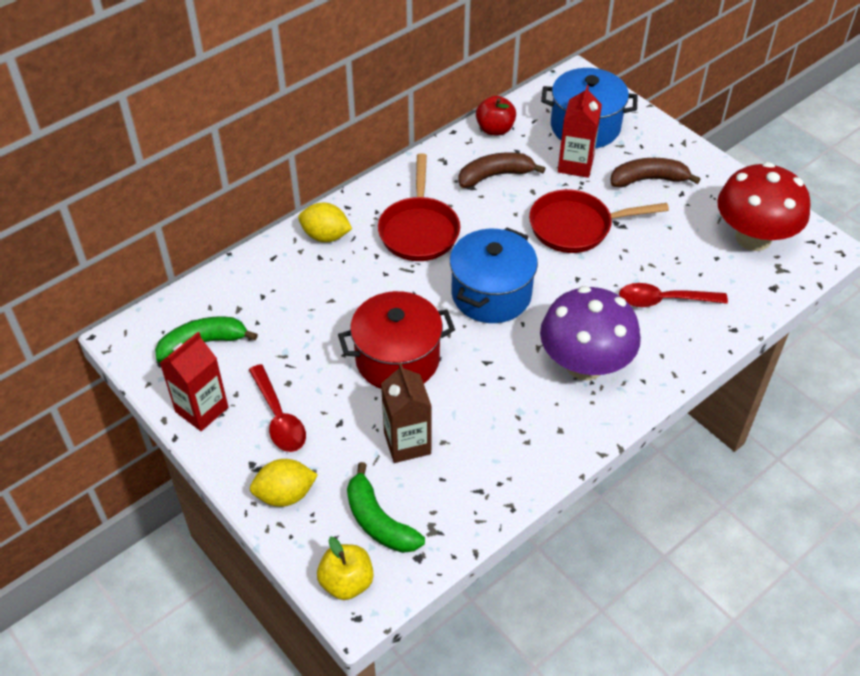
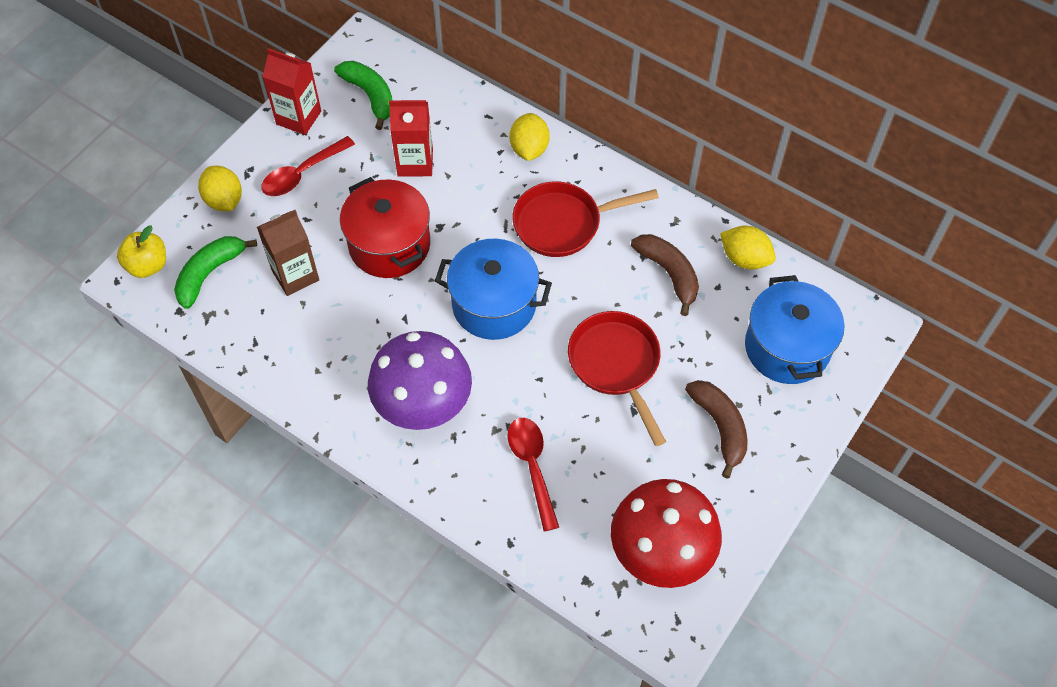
camera: 75 degrees right, 10 degrees up
(495, 129) = (744, 258): red apple -> yellow lemon
(575, 164) = (717, 348): red carton -> red carton (415, 162)

